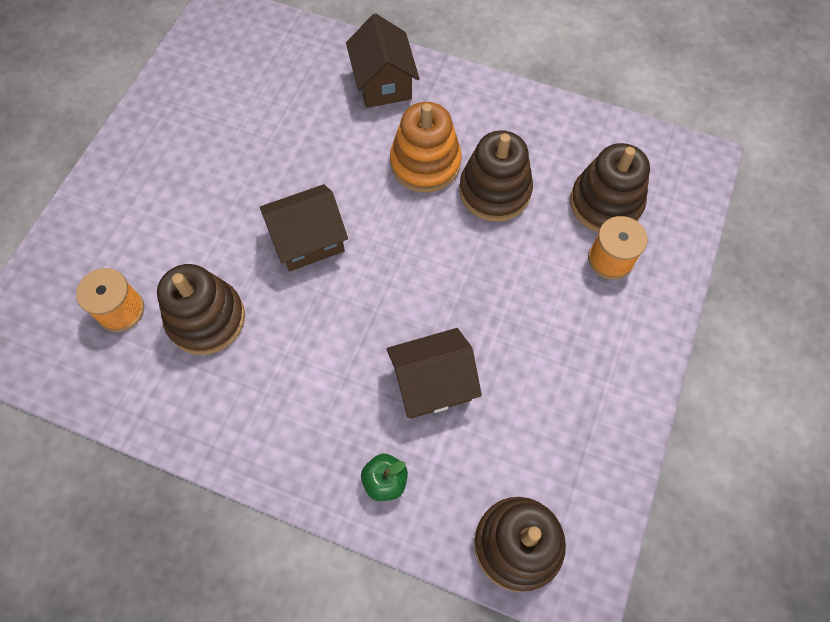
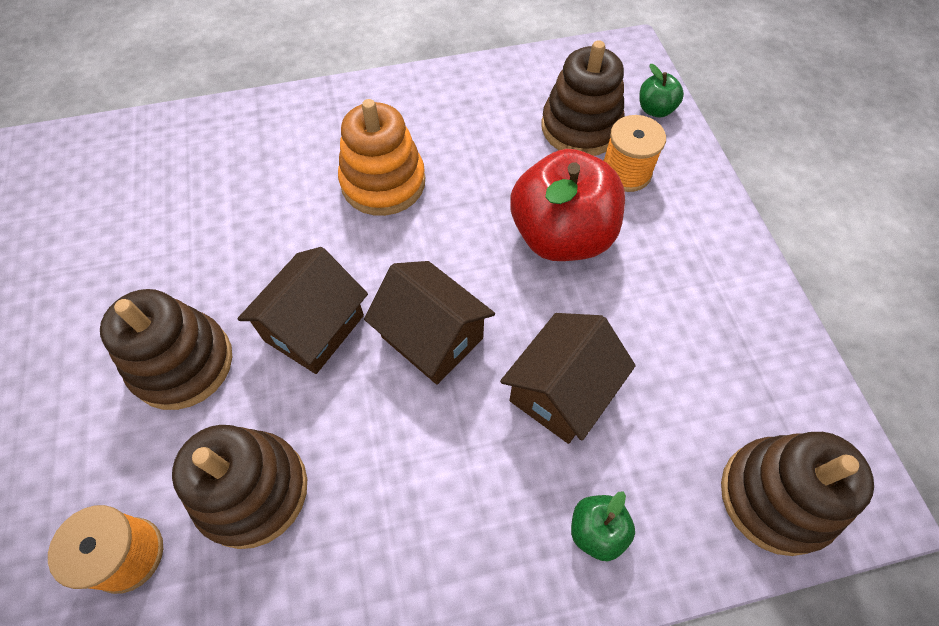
camera: 35 degrees left, 5 degrees down
(383, 83) = (281, 131): brown house -> brown house (432, 337)
(494, 191) = (472, 171): brown stacking toy -> brown stacking toy (183, 363)
(520, 278) = (561, 236): none -> red apple
(680, 223) = (655, 109): none -> green apple

